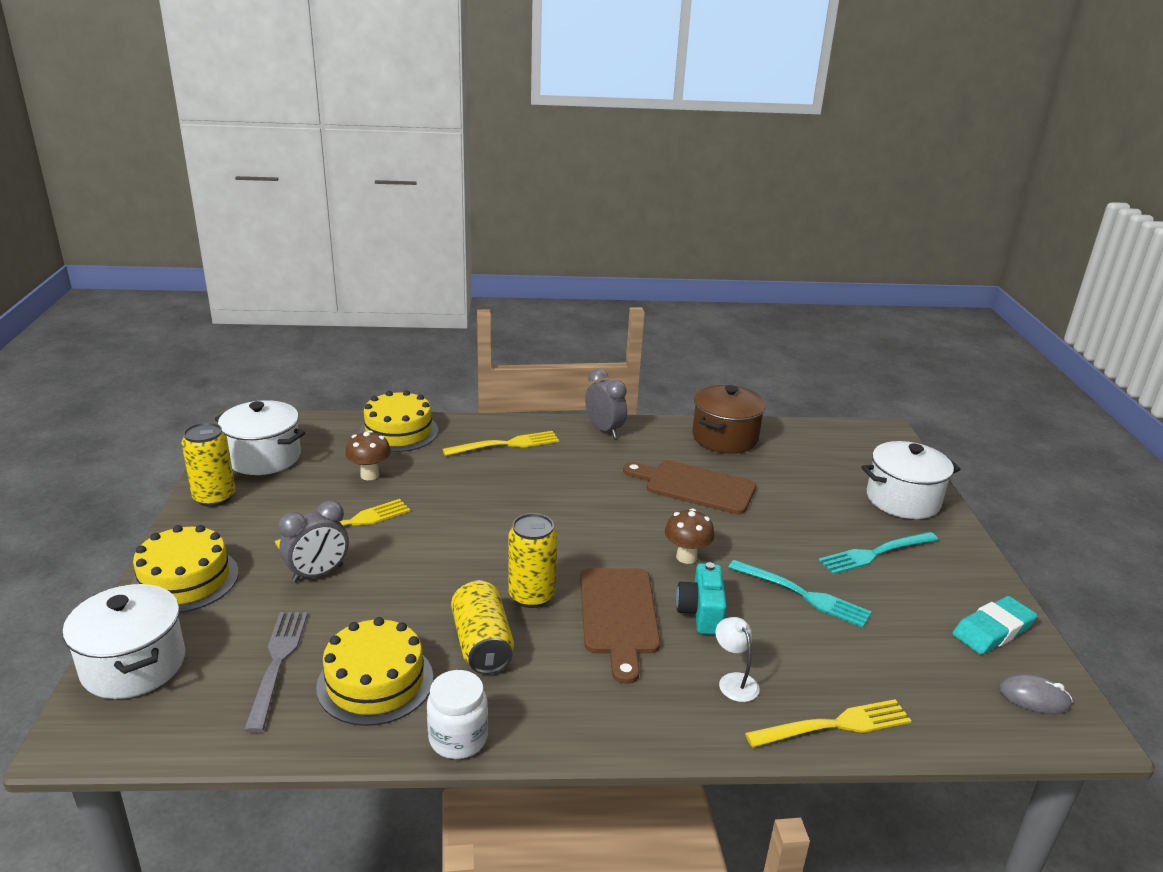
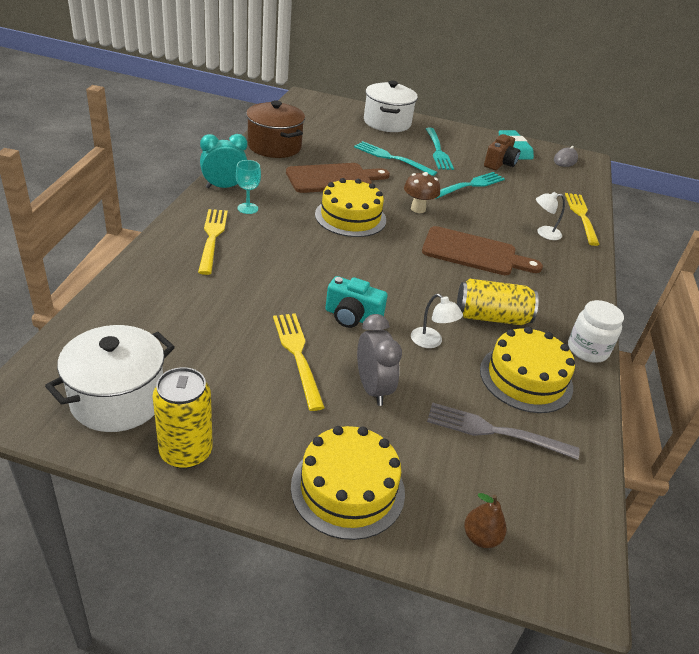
camera: 75 degrees left, 10 degrees up
(134, 665) = (481, 537): white pot -> brown pear
(370, 475) = (213, 327): brown mushroom -> none
(398, 432) = (136, 292): yellow cake -> yellow cake (350, 217)
(409, 602) = (431, 342): none -> white lamp
(531, 596) = (441, 281): yellow can -> none
(575, 450) = (247, 208): none -> turquoise goblet
(604, 430) = (224, 187): grey clock -> turquoise clock
(694, 486) = (333, 178): brown cutting board -> brown cutting board turned 150 degrees counterclockwise
(701, 613) = (479, 223): turquoise camera -> turquoise camera (352, 317)
(800, 518) = (391, 158): none -> turquoise fork
(913, 618) = (499, 163): none -> brown camera

